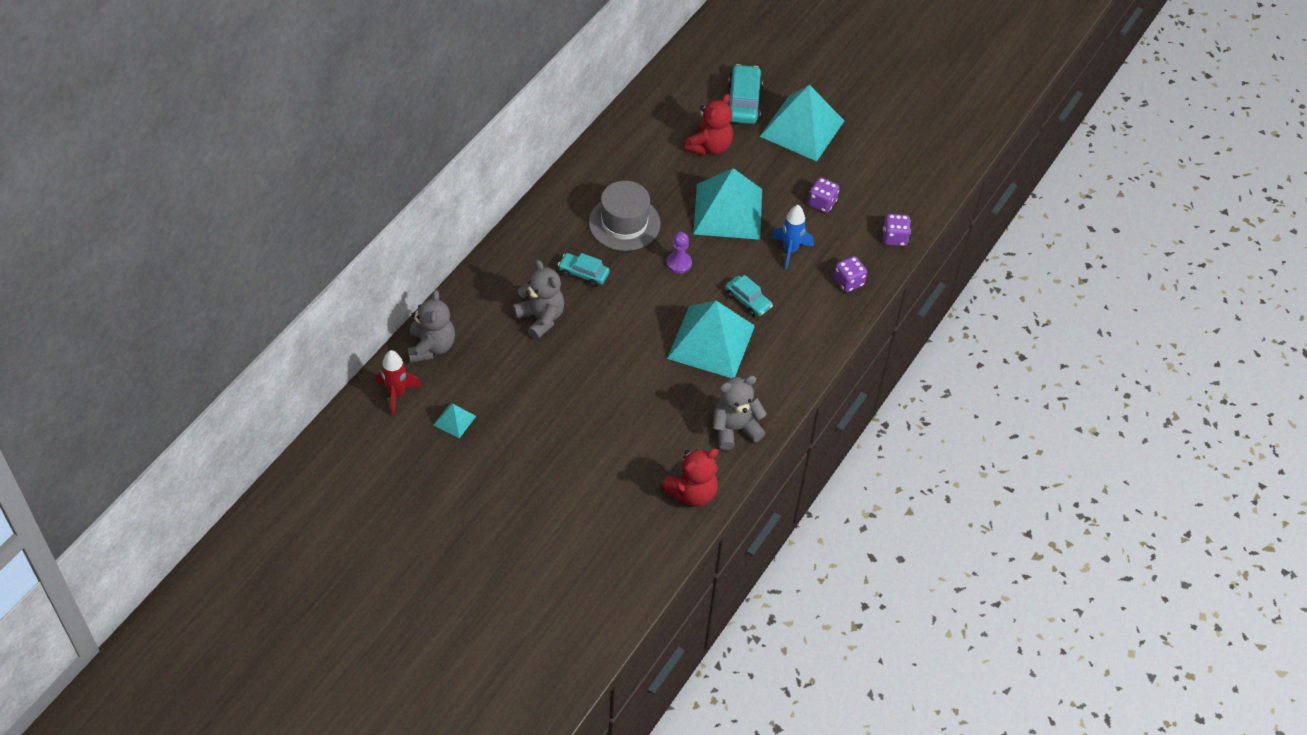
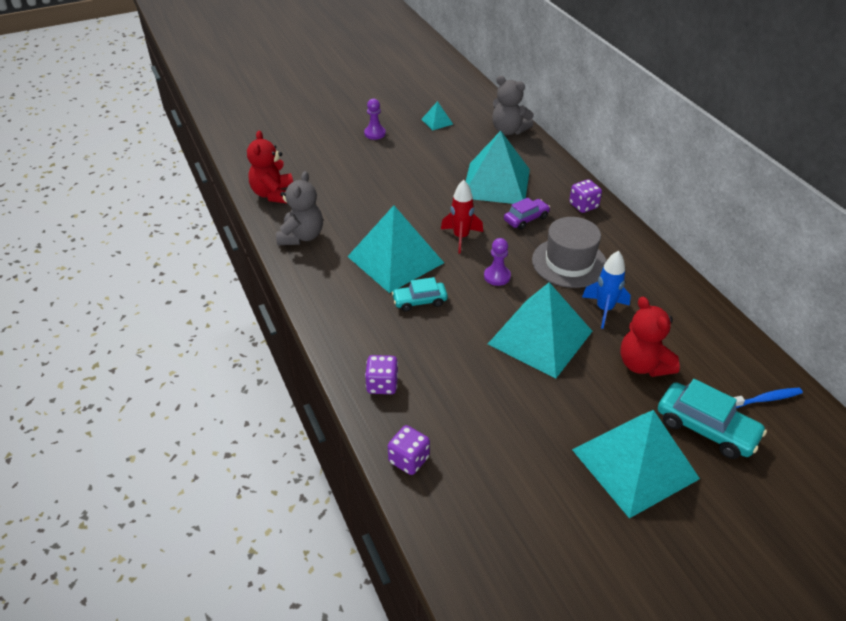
camera: 125 degrees right, 10 degrees down
(397, 394) = (479, 108): red rocket -> red rocket (461, 237)
(519, 466) = (375, 133): none -> purple pawn
(541, 318) = (496, 183): grey teddy bear -> turquoise pyramid
(583, 273) = (526, 219): turquoise car -> purple car
(692, 79) = (765, 399): none -> blue toothbrush
(790, 250) = (456, 360): blue rocket -> blue rocket (604, 309)
(822, 203) = (503, 420): purple dice -> purple dice (583, 206)

